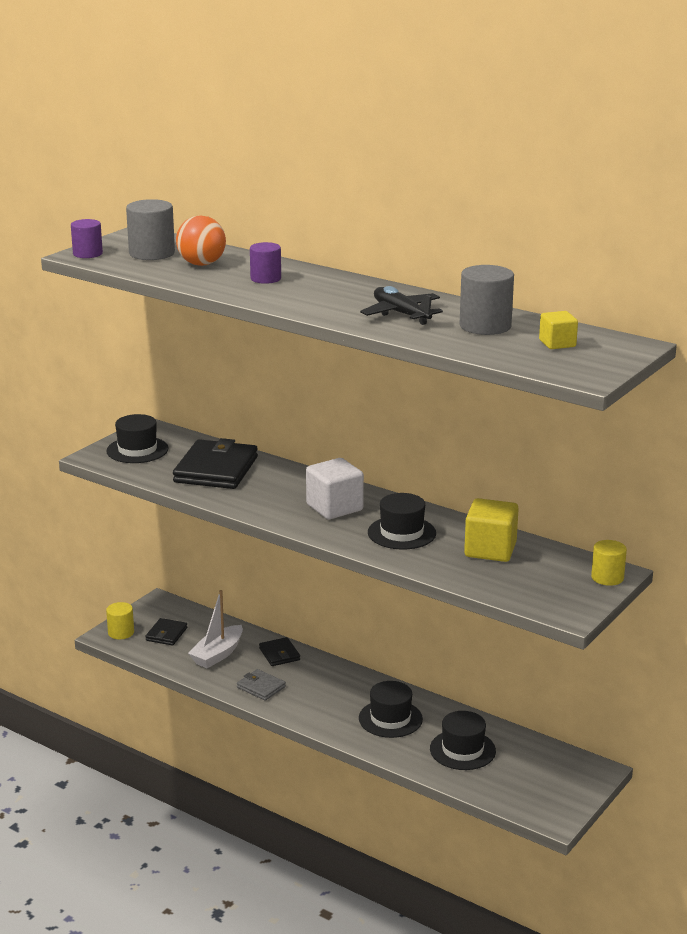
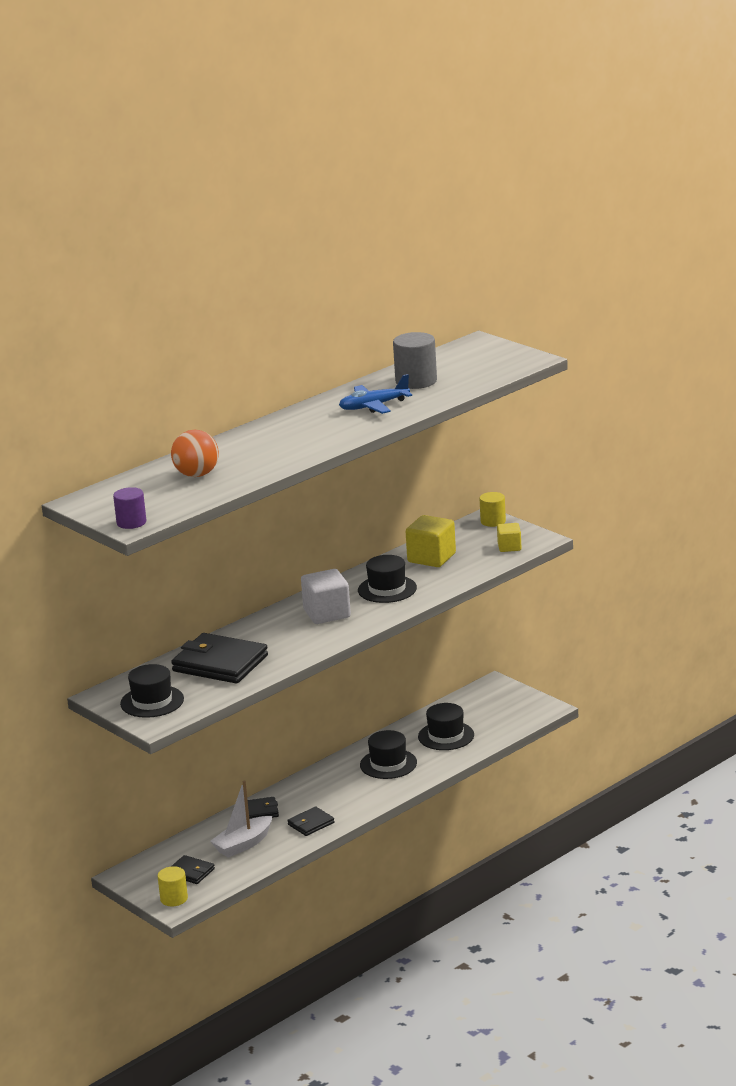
camera: 75 degrees left, 0 degrees up
(152, 253) = (149, 495): grey cylinder -> none
(217, 654) = (243, 844): white boat -> white boat turned 90 degrees clockwise
(261, 687) = (311, 824): grey wallet -> black wallet
(265, 279) = (255, 450): purple cylinder -> none
(401, 314) = (374, 406): black plane -> blue plane
(557, 343) = (464, 362): yellow cube -> yellow cube (509, 547)

